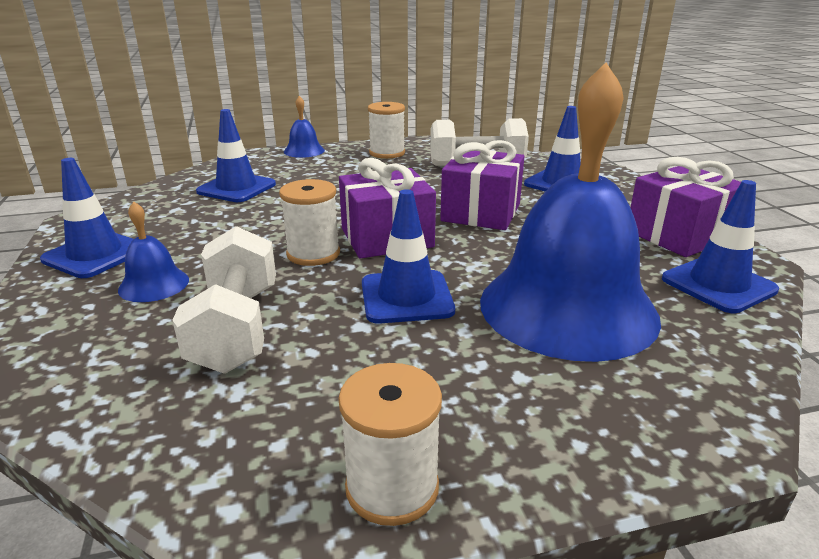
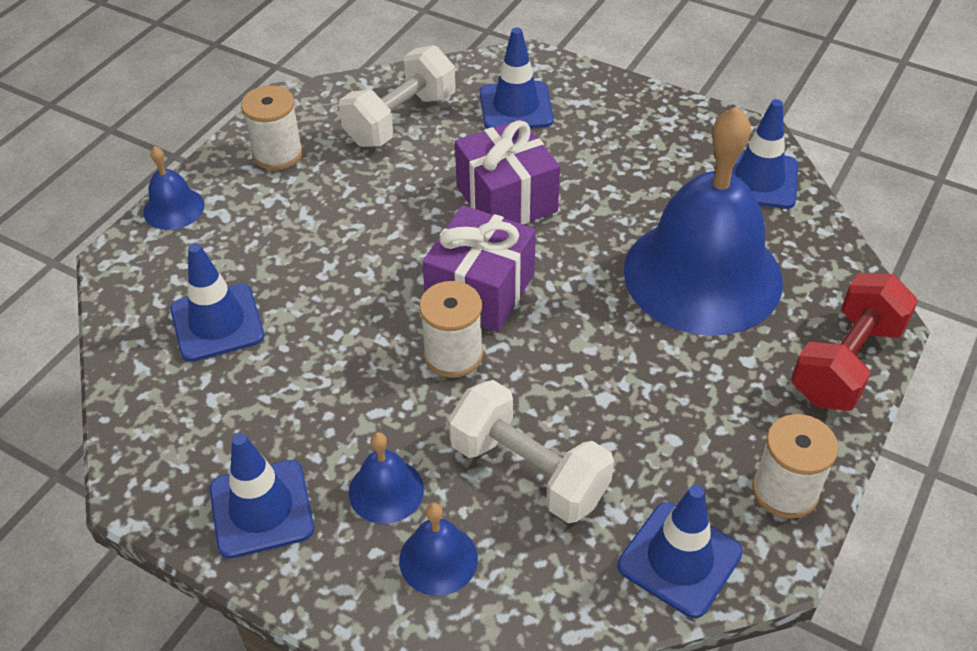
camera: 45 degrees left, 20 degrees up
(102, 331) = (438, 559): none -> blue bell
(406, 297) = (593, 346): blue traffic cone -> blue traffic cone (679, 559)
(629, 441) = (846, 363): none -> red dumbbell
(678, 235) = (680, 131): purple gift -> none

